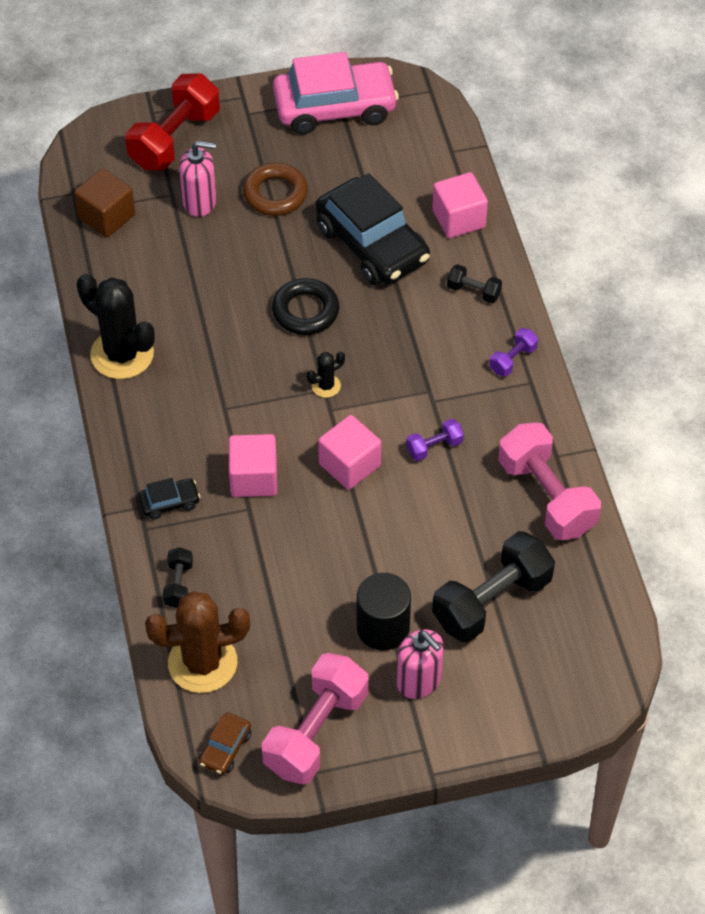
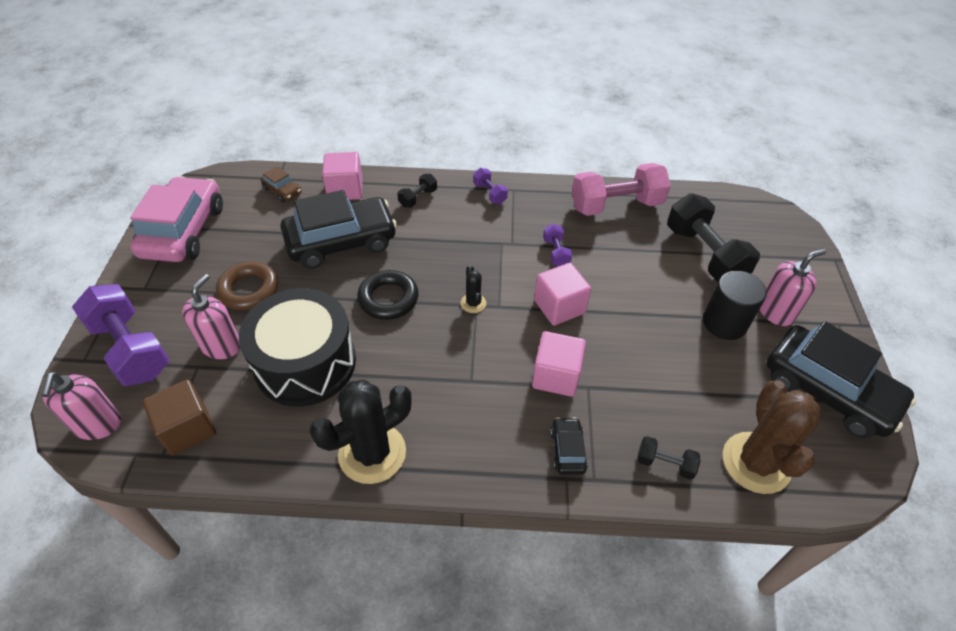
camera: 75 degrees left, 5 degrees down
(92, 156) = (98, 425): none -> pink soap dispenser
(174, 139) = (131, 349): red dumbbell -> purple dumbbell
(201, 272) = (305, 363): none -> black drum
(225, 748) = (850, 465): brown car -> brown car (282, 191)
(316, 732) = (828, 391): pink dumbbell -> black car

